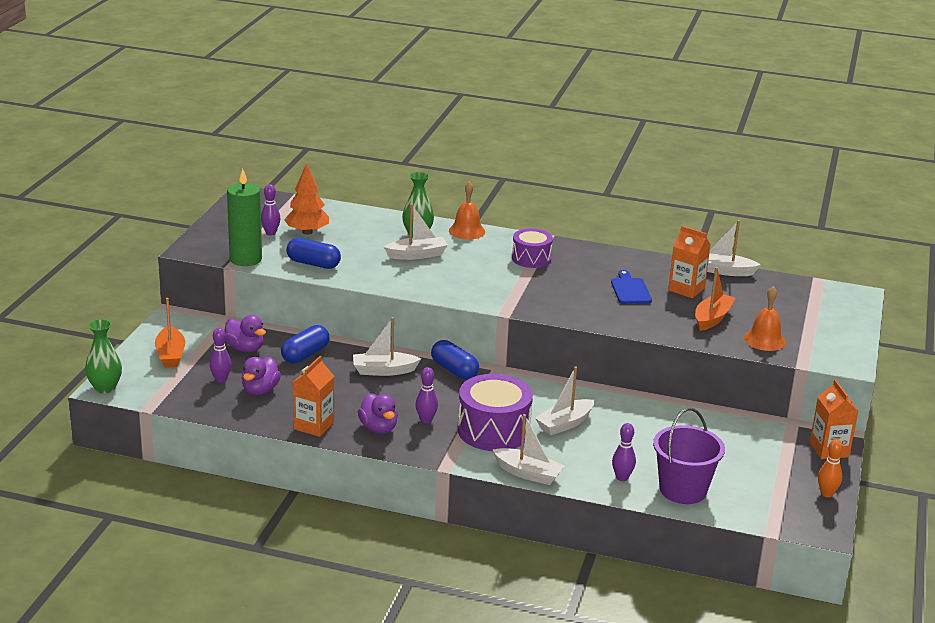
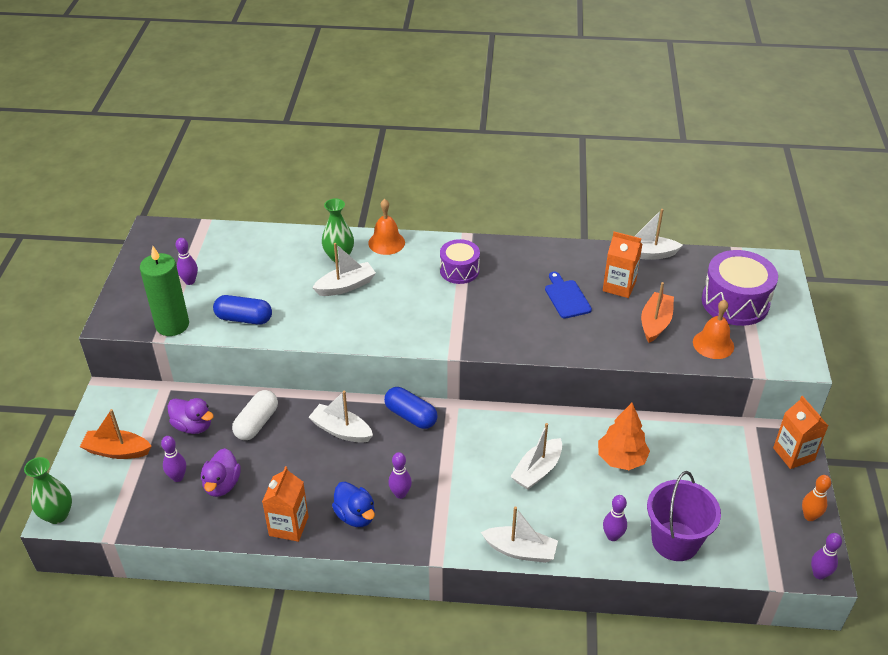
camera: 10 degrees left, 15 degrees up
(170, 355) = (117, 451): orange boat -> orange boat turned 120 degrees clockwise
(305, 355) = (256, 423): blue capsule -> white capsule
(307, 232) = (227, 273): orange tree -> orange tree (621, 459)
(378, 428) = (355, 516): purple duck -> blue duck
(384, 371) = (341, 430): white boat -> white boat turned 45 degrees clockwise
(493, 430) = (471, 495): purple drum -> purple drum (735, 302)
(819, 533) = (819, 574): none -> purple bowling pin

